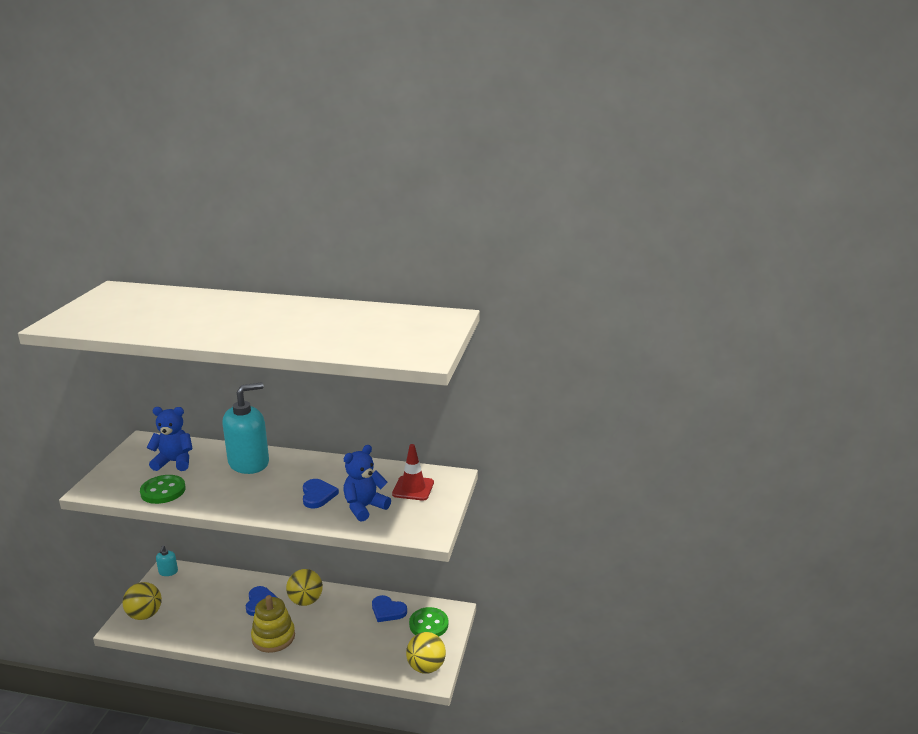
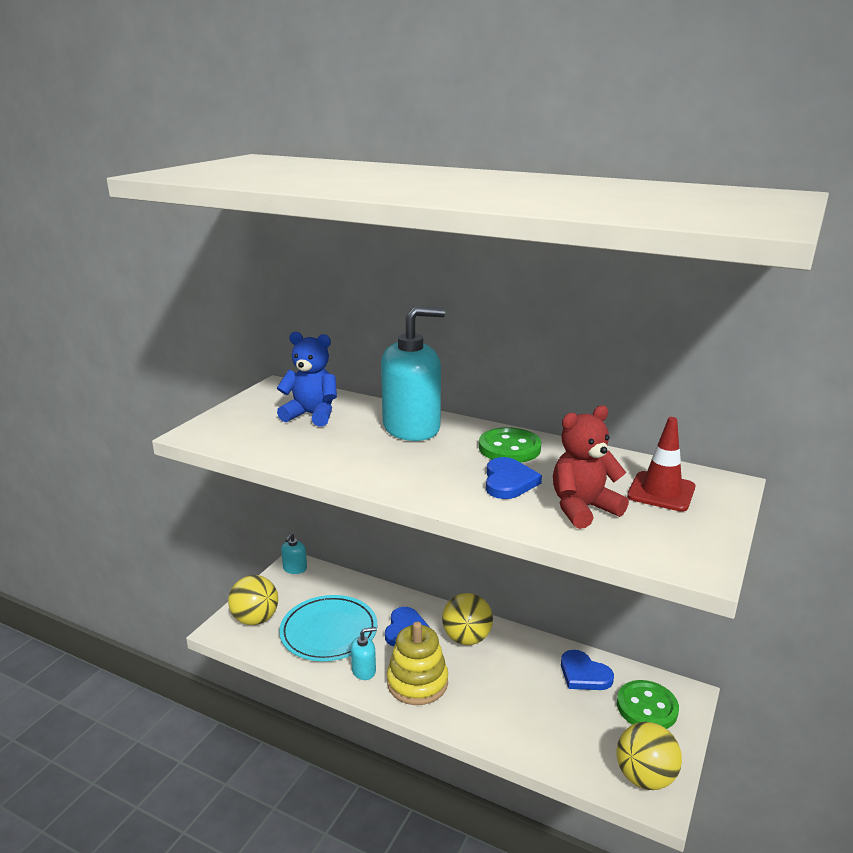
camera: 15 degrees right, 0 degrees up
(163, 491) = (288, 447): green button -> green button (509, 448)
(203, 614) = (329, 632): none -> turquoise plate
(234, 636) = (364, 670): none -> turquoise soap dispenser
(364, 507) = (583, 508): blue teddy bear -> red teddy bear

